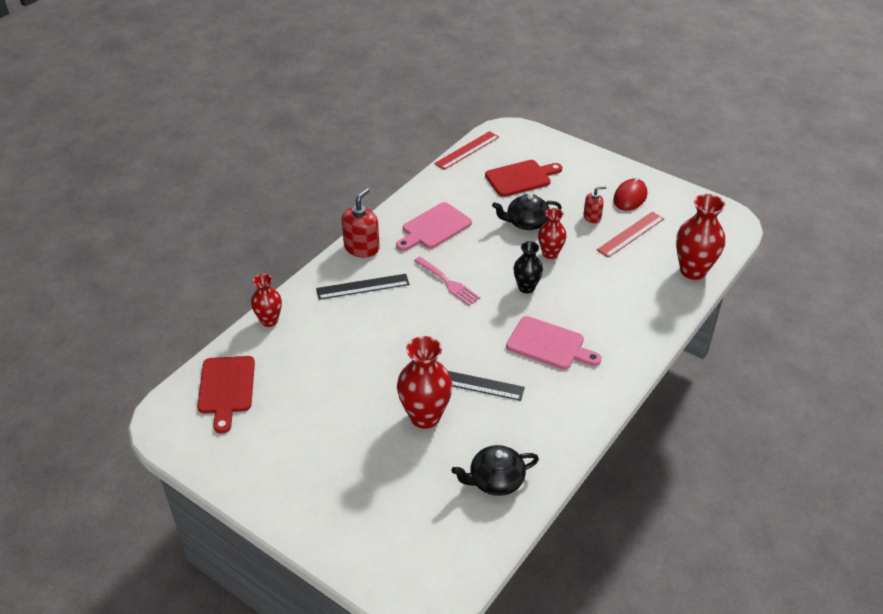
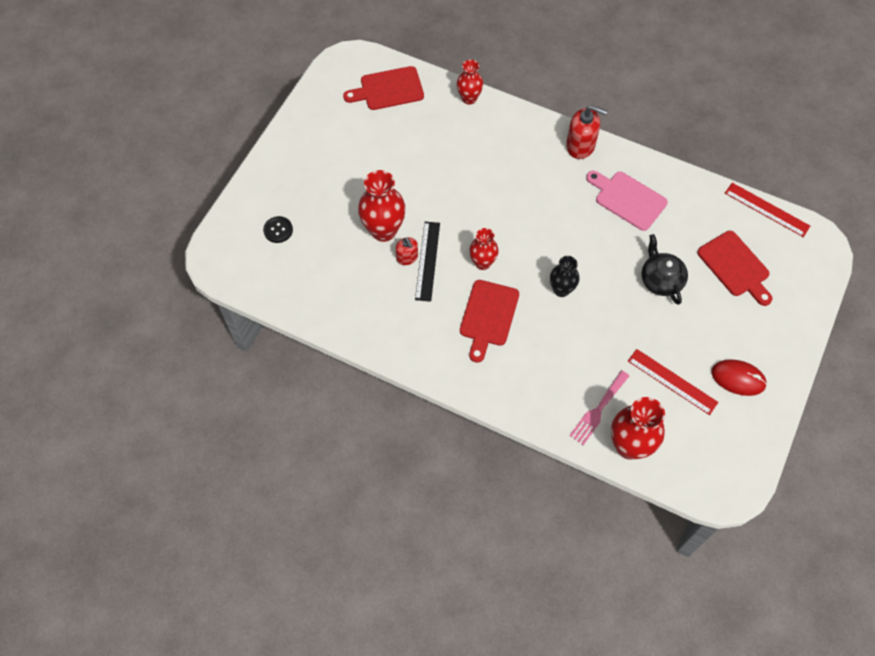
camera: 80 degrees right, 20 degrees up
(363, 287) = (528, 156): black ruler -> none
(399, 521) = (278, 230): none -> black button
(448, 283) = (551, 223): pink fork -> pink fork (598, 410)
(495, 480) = (326, 290): black teapot -> none
(549, 345) = (488, 316): pink cutting board -> red cutting board
(550, 253) = (618, 306): red vase -> red vase (482, 263)
(592, 217) = (690, 341): red soap dispenser -> red soap dispenser (407, 257)

